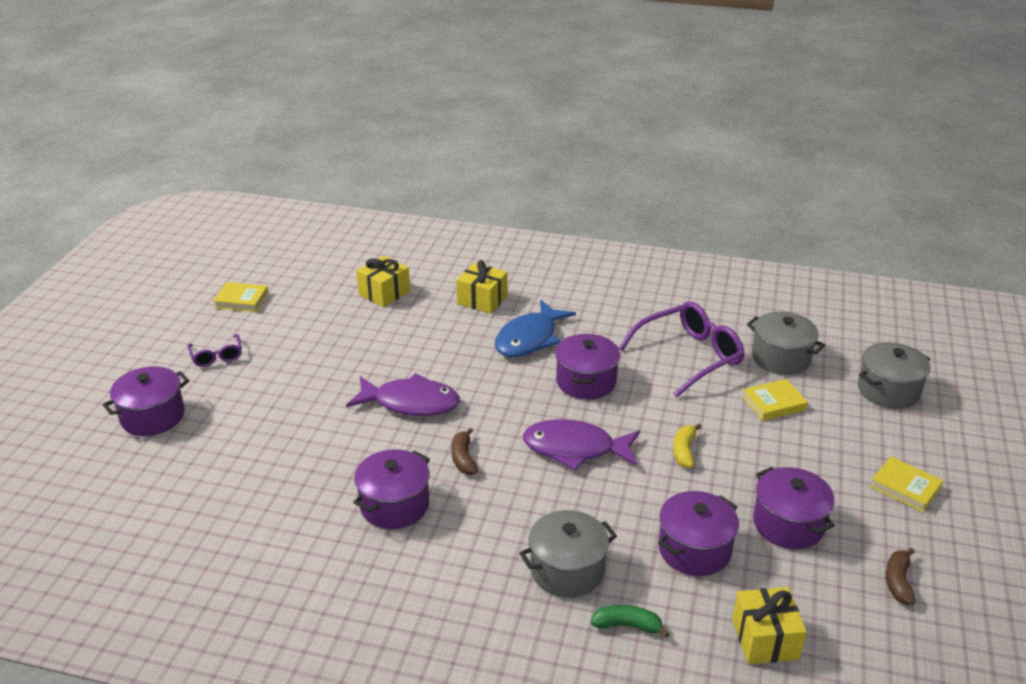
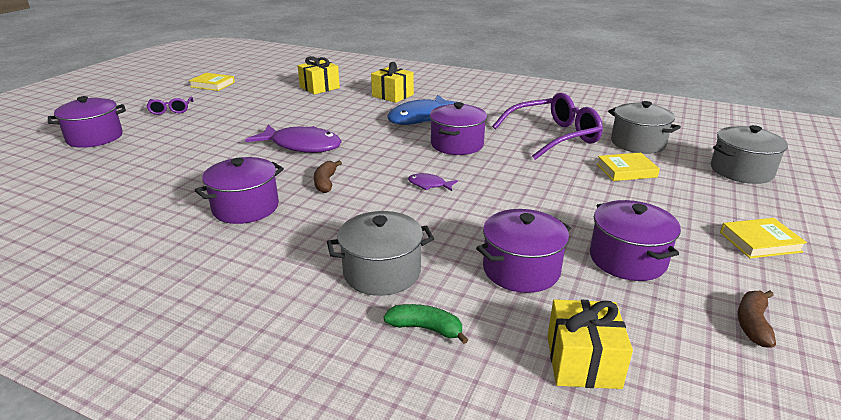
camera: 10 degrees right, 5 degrees down
(575, 449) = (429, 185): purple fish -> purple fish, size x0.45
(684, 451) = (532, 195): yellow banana -> none
(905, 487) = (760, 242): yellow book -> yellow book turned 60 degrees counterclockwise

